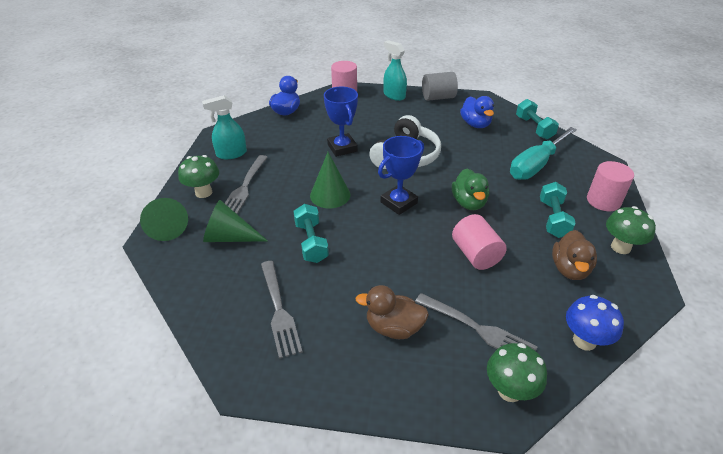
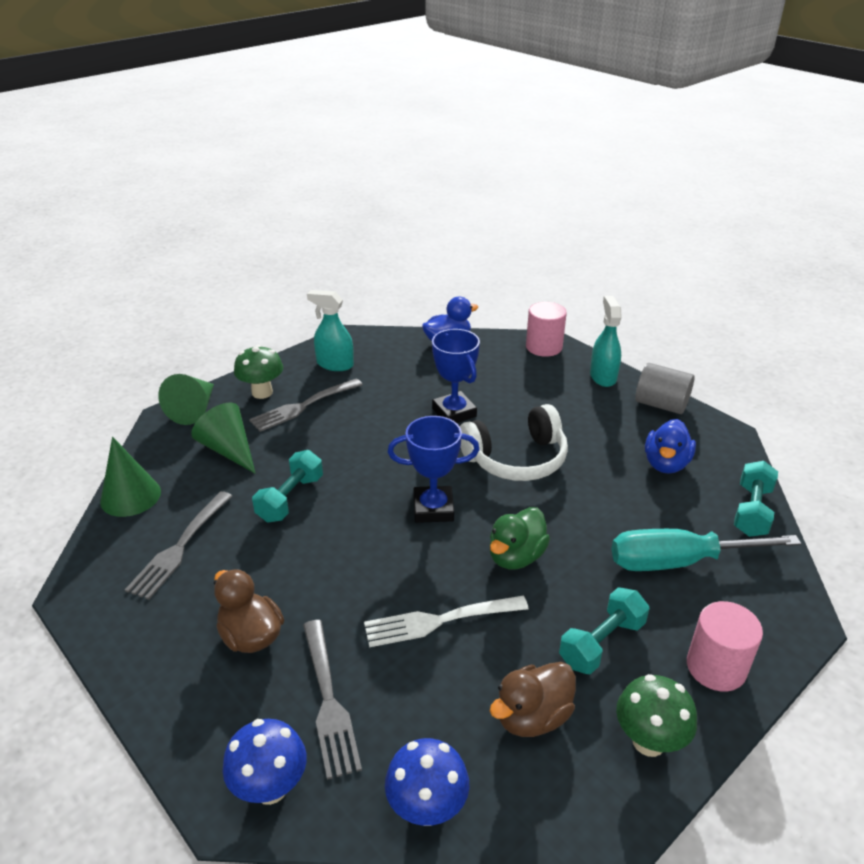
camera: 40 degrees right, 5 degrees down
(330, 195) = (372, 459): green cone -> green cone (130, 496)
(342, 148) = (454, 412): blue trophy -> blue trophy turned 45 degrees counterclockwise
(475, 254) = (439, 620): pink cylinder -> white fork
(509, 390) = (270, 787): green mushroom -> blue mushroom

